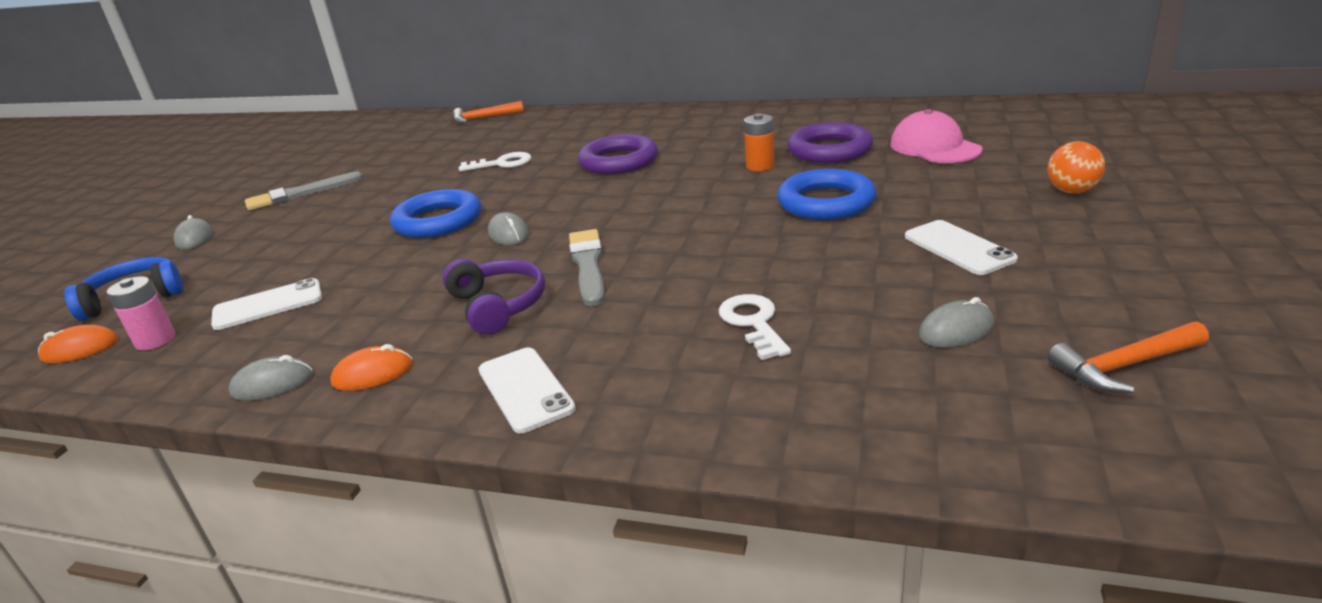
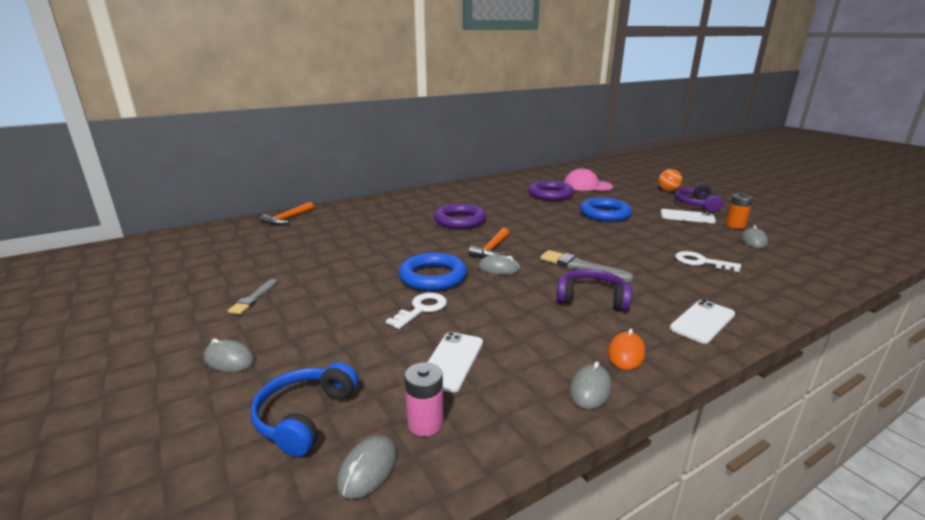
camera: 50 degrees left, 5 degrees down
(80, 349) = (368, 469): orange mouse -> grey mouse
(300, 194) = (254, 298): grey brush -> grey brush, size x0.65
(502, 163) = (384, 238): white key -> white key (421, 309)
(525, 389) = (702, 321): white phone -> white phone turned 60 degrees counterclockwise
(760, 166) = (538, 207): orange battery -> orange battery (735, 225)
(1051, 232) = (696, 204): none -> purple headphones
(1124, 366) = (807, 235): orange hammer -> orange hammer (491, 249)

